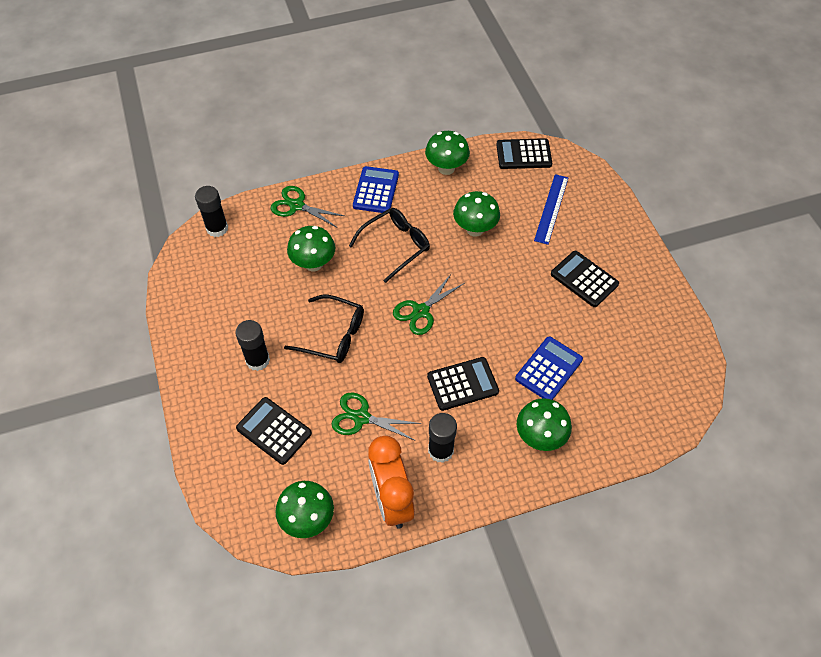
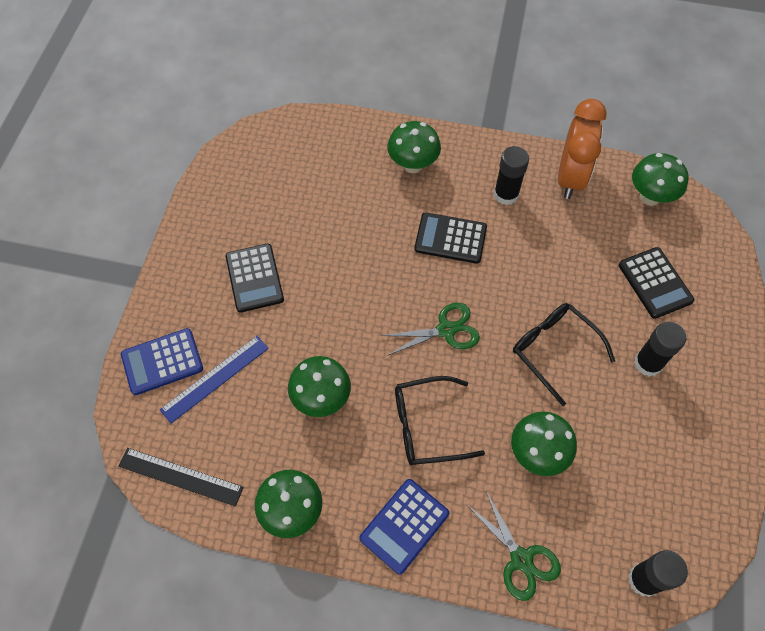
camera: 150 degrees left, 5 degrees up
(361, 417) = (564, 255): green scissors -> none
(523, 154) = (180, 476): black calculator -> black ruler
(549, 369) = (361, 213): blue calculator -> blue calculator (162, 362)

